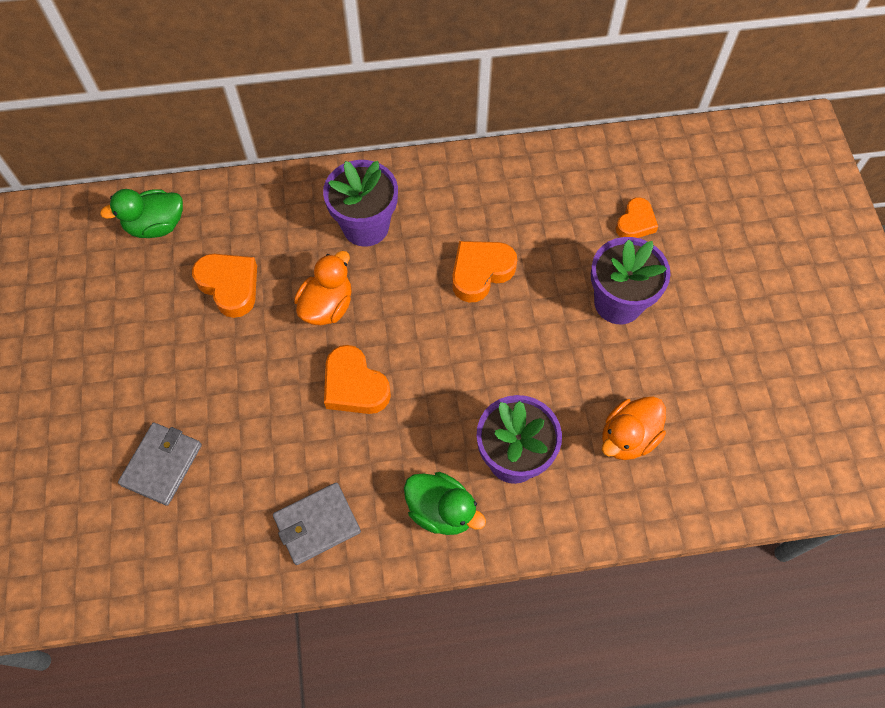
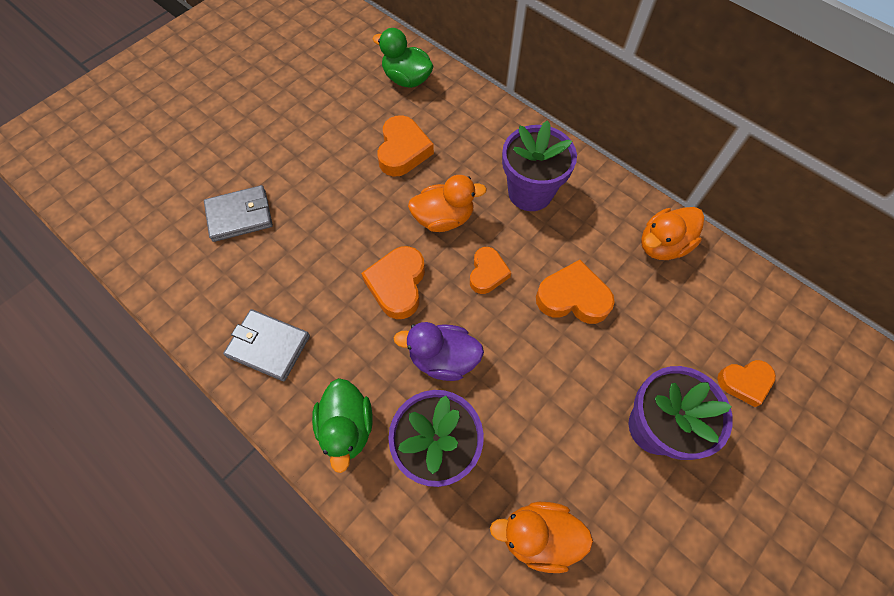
camera: 50 degrees right, 0 degrees up
(406, 313) = (487, 273): none -> orange heart
(447, 400) = (443, 359): none -> purple duck
(495, 179) = (662, 245): none -> orange duck

